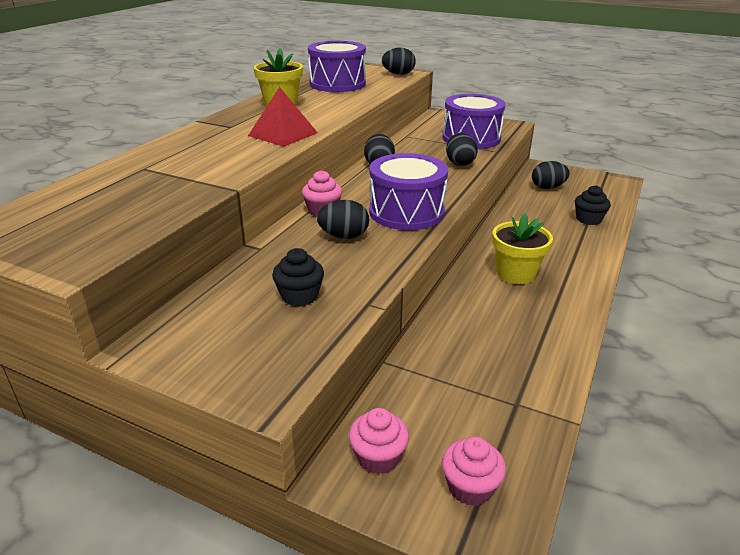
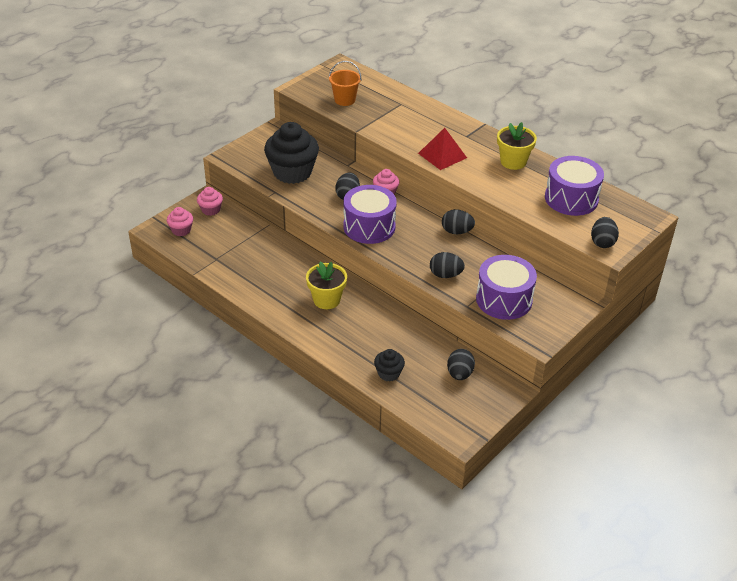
camera: 105 degrees right, 10 degrees up
(128, 210) = (344, 100): none -> orange bucket
(299, 296) = (292, 172): black cupcake -> black cupcake, size x2.07

